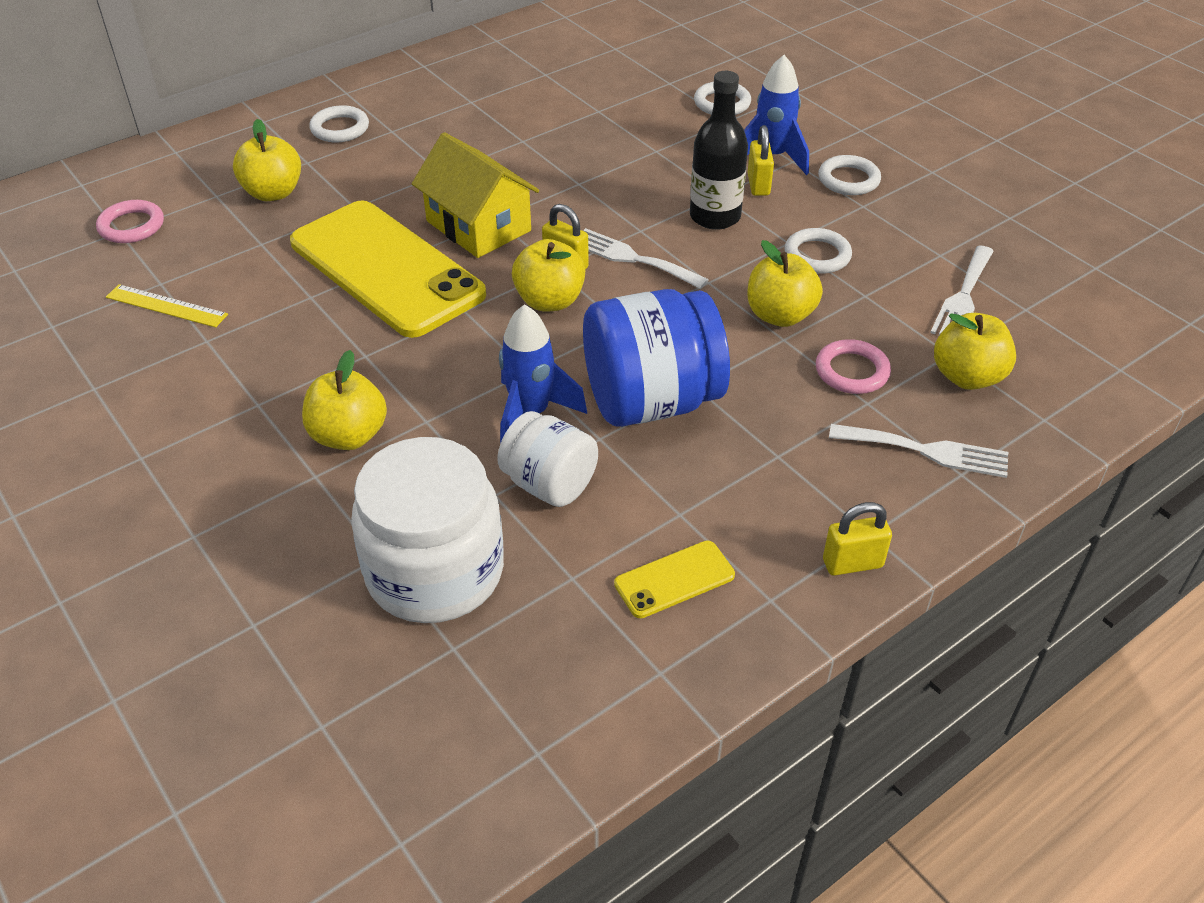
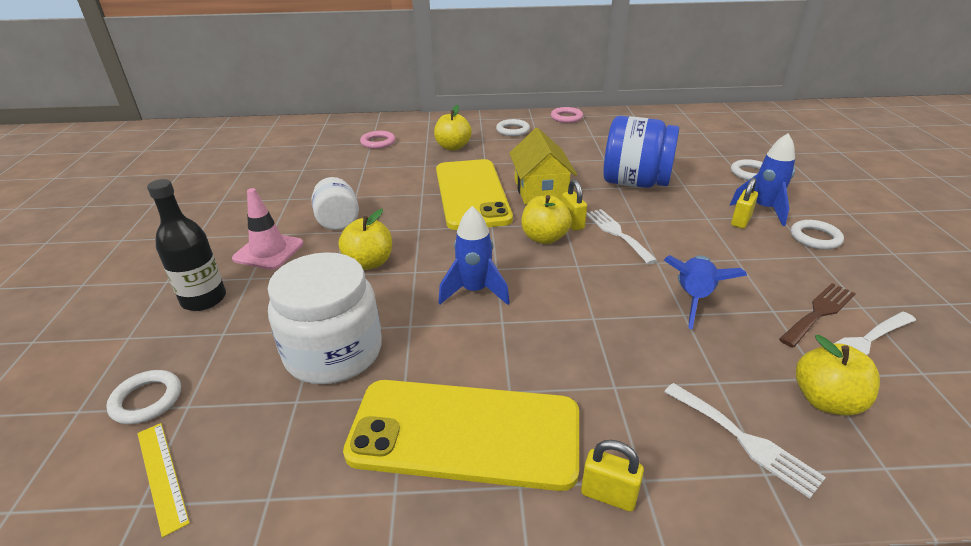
camera: 35 degrees right, 10 degrees down
(166, 306) = (355, 177): yellow ruler -> yellow ruler (162, 475)
(172, 485) = (268, 251): none -> pink traffic cone
(549, 484) = (446, 334): white jar -> white jar (338, 221)
(652, 401) = (555, 315): blue jar -> blue jar (635, 183)
(674, 579) = (465, 433): yellow phone -> yellow phone, size x2.39
(715, 217) = (693, 229): black bottle -> black bottle (204, 299)
(780, 315) = (693, 299): yellow apple -> blue rocket
(817, 255) = (753, 273): white ring -> white ring (147, 400)
(852, 371) = (722, 355): pink ring -> pink ring (566, 117)
(907, 279) = (819, 312): none -> brown fork

